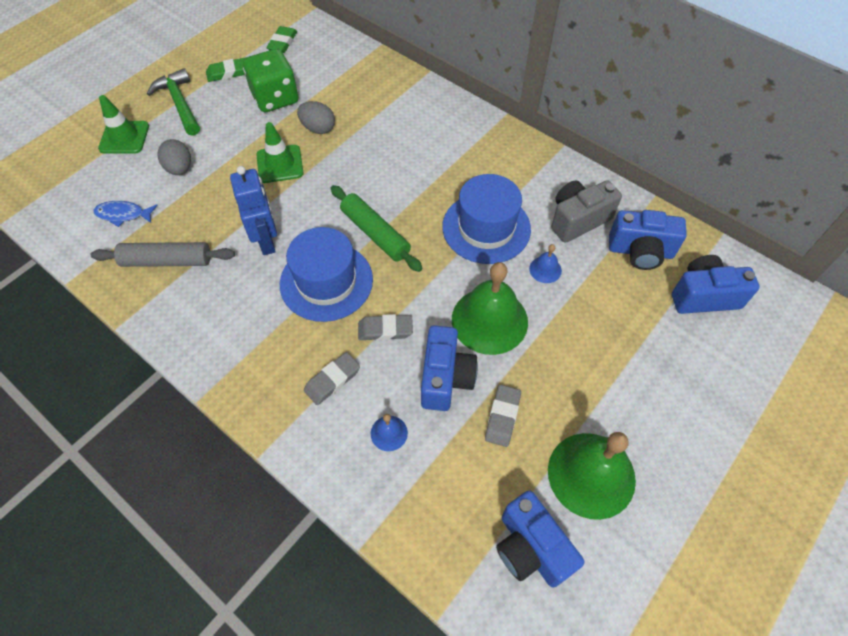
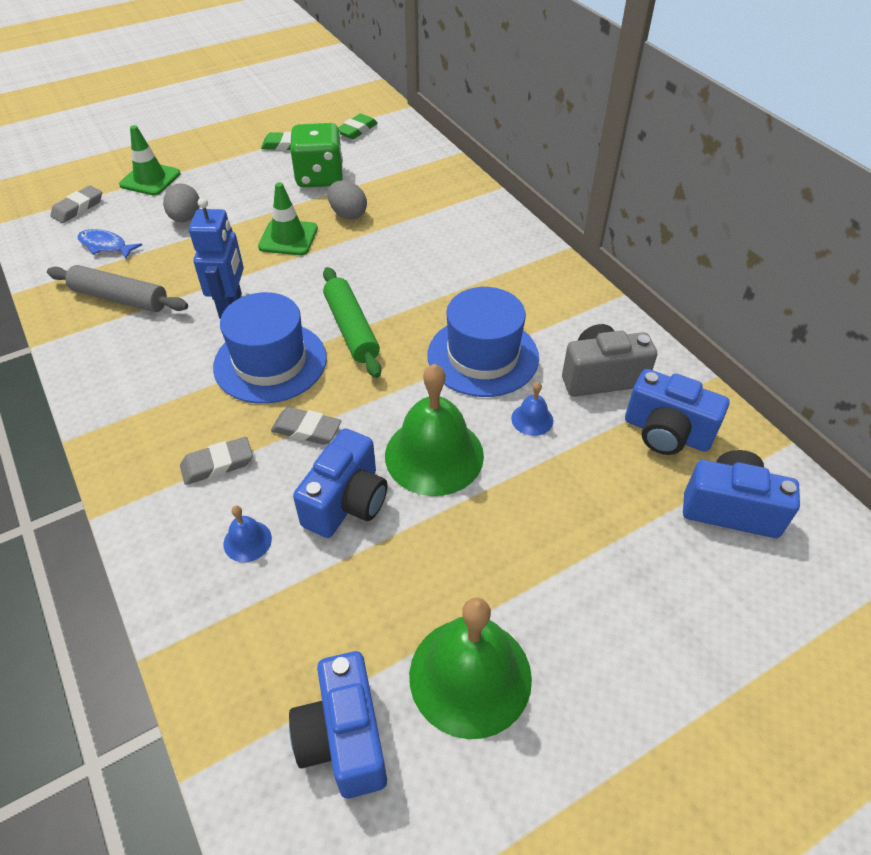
camera: 20 degrees right, 10 degrees down
(180, 103) = (222, 162): green hammer -> none
(502, 417) = (392, 568): grey eraser -> grey eraser (78, 208)

